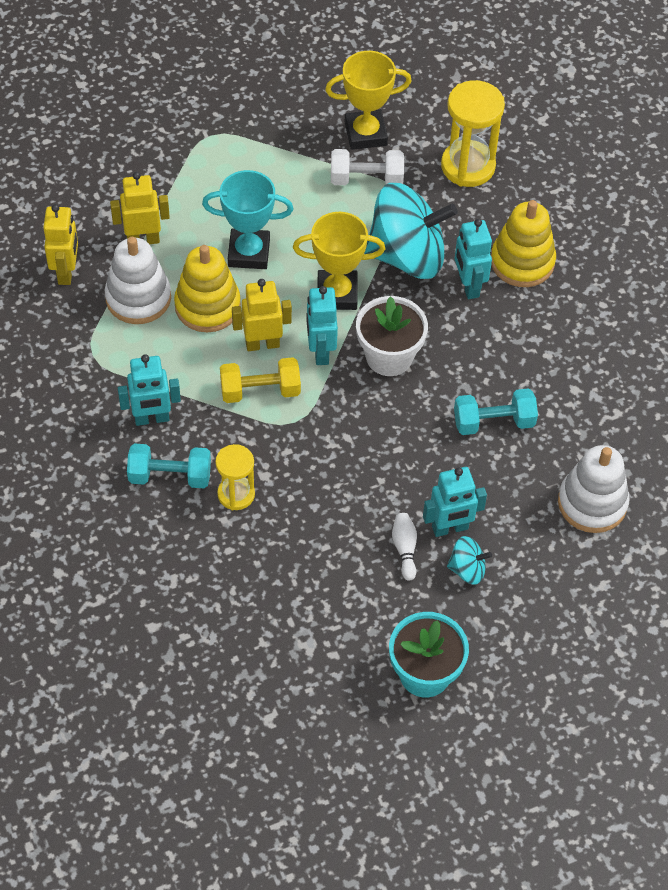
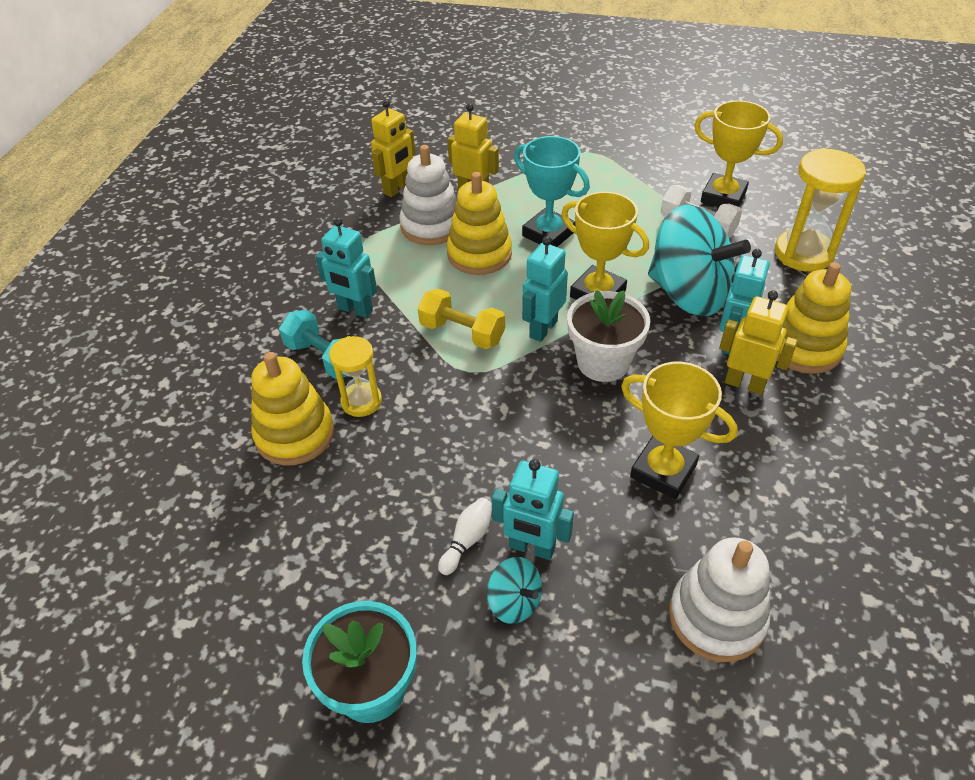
camera: 40 degrees right, 10 degrees down
(211, 549) = (295, 434): none -> yellow stacking toy
(262, 344) = (498, 300): yellow robot -> yellow robot (744, 384)
(493, 422) = (663, 471): turquoise dumbbell -> yellow trophy

